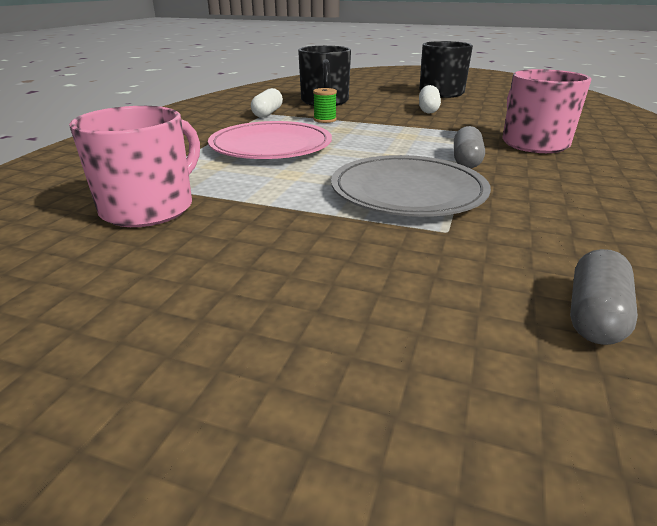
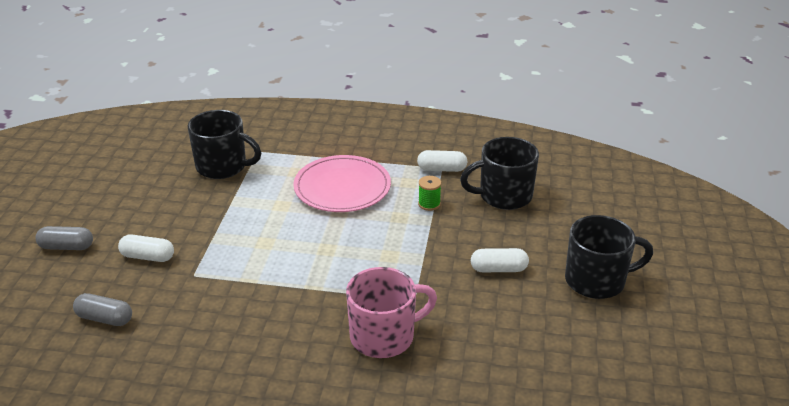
camera: 80 degrees right, 5 degrees up
(150, 207) = (223, 166): pink mug -> black mug
(395, 272) = (148, 257): none -> white capsule
(408, 191) = (254, 259): grey plate -> none
(466, 160) = (324, 289): grey capsule -> grey capsule (66, 247)

